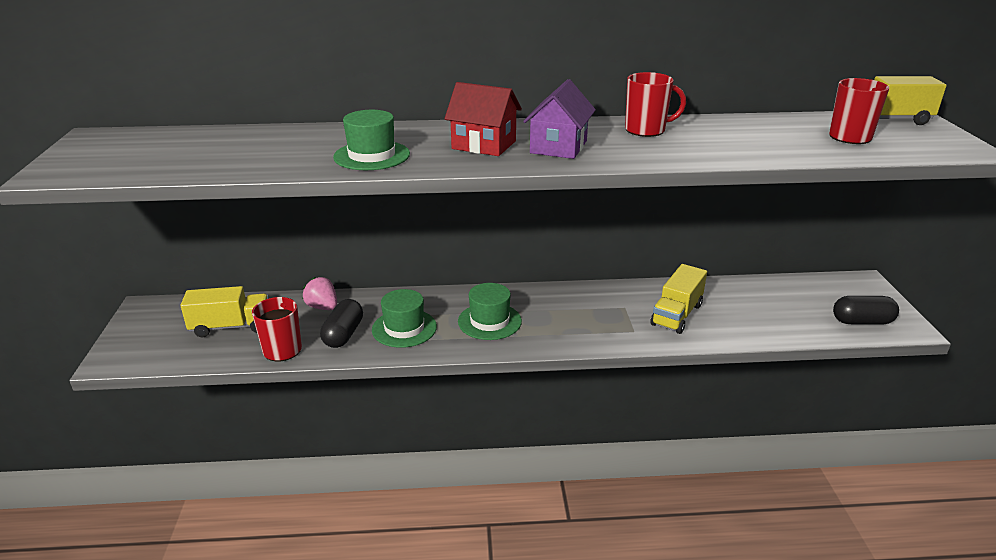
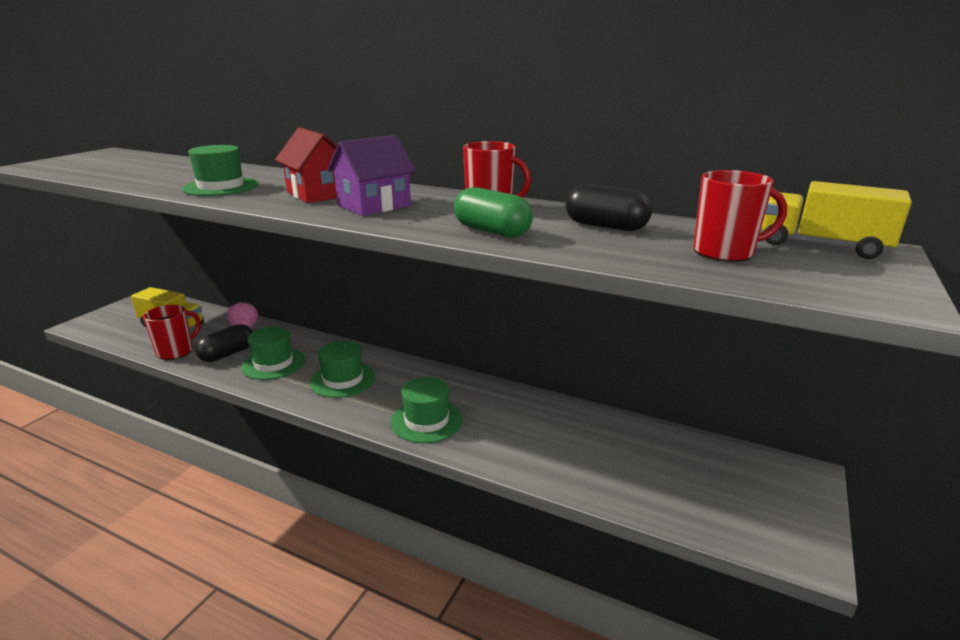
camera: 30 degrees right, 5 degrees down
(602, 330) = (426, 421): none -> green hat
(676, 315) = (519, 432): yellow truck -> none
(693, 152) = (492, 231): none -> green capsule
(862, 321) = (743, 521): black capsule -> black capsule (605, 226)

